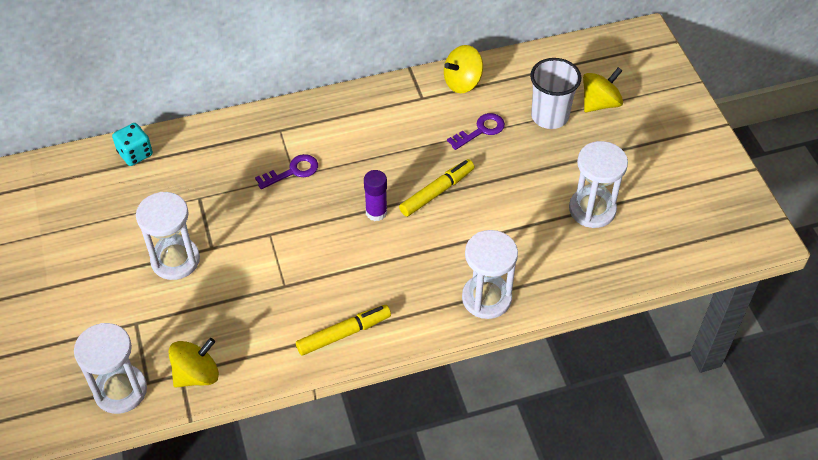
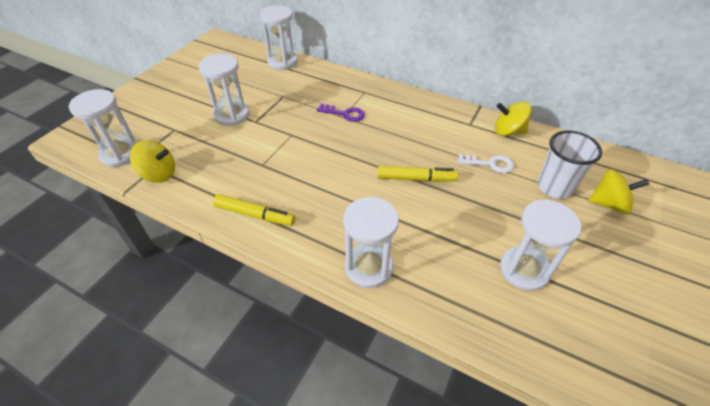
camera: 45 degrees right, 5 degrees down
(135, 154) = (282, 62): turquoise dice -> white hourglass
(376, 212) = (363, 164): purple glue stick -> none
(480, 130) = (490, 164): purple key -> white key

